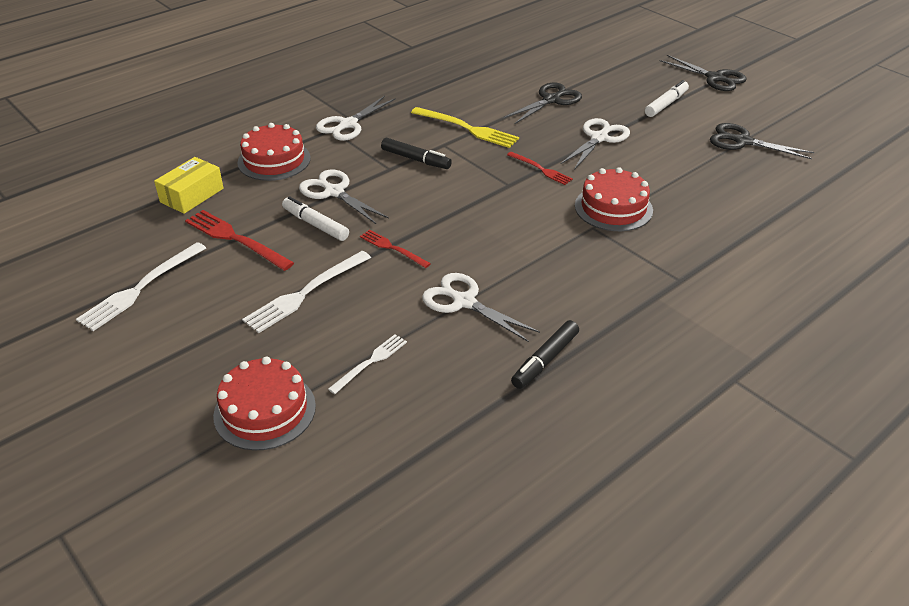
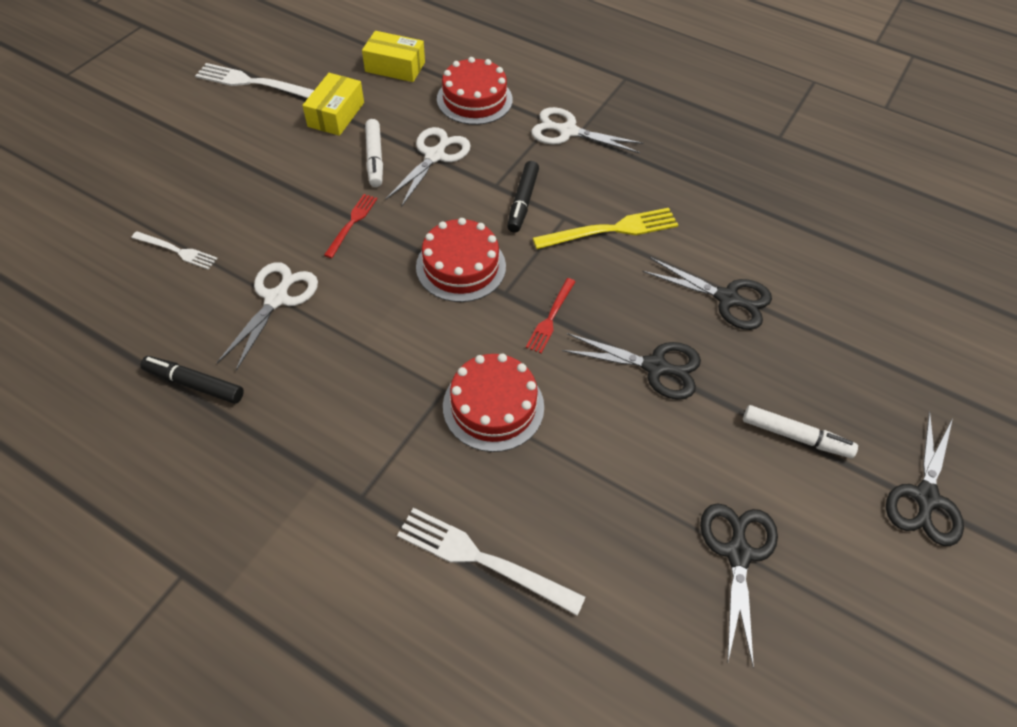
camera: 70 degrees right, 15 degrees up
(236, 239) = (336, 114): red fork -> yellow box
(265, 410) = (110, 201): red cake -> red cake (461, 266)
(306, 293) = (267, 181): white fork -> white fork (483, 559)
(315, 224) = (375, 158): white marker -> white marker turned 150 degrees clockwise
(467, 128) = (610, 230): yellow fork -> yellow fork turned 120 degrees counterclockwise
(599, 138) = (654, 367): white scissors -> black scissors

